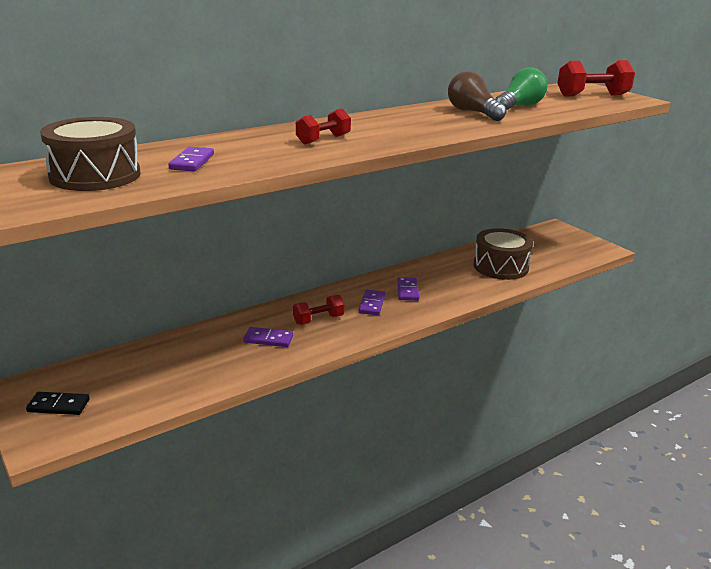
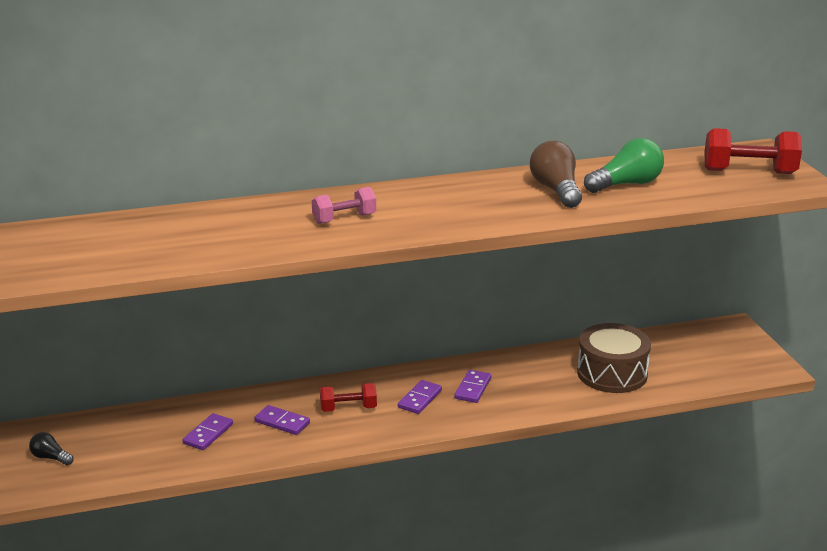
camera: 20 degrees right, 0 degrees up
(58, 406) = (50, 458): black domino -> black light bulb
(95, 175) = (93, 246): brown drum -> none
(192, 162) = (190, 237): purple domino -> purple domino (208, 434)
(323, 140) = (344, 219): red dumbbell -> pink dumbbell

